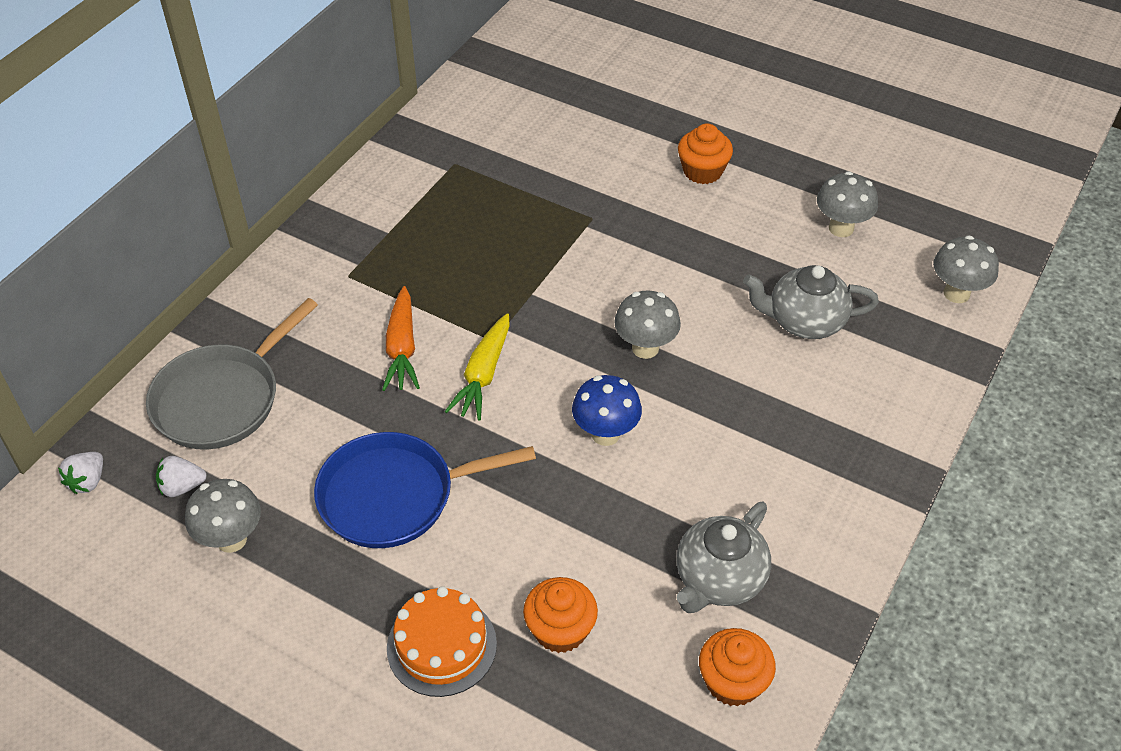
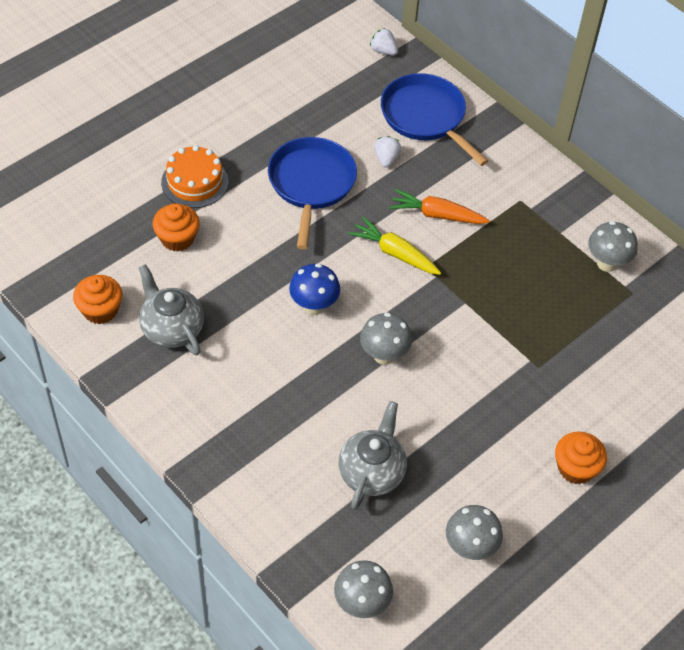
camera: 105 degrees right, 5 degrees up
(182, 487) = (361, 90): white strawberry -> white strawberry (386, 159)
(222, 399) = (425, 117): grey pan -> blue pan
(231, 539) = (312, 105): grey mushroom -> grey mushroom (606, 263)

